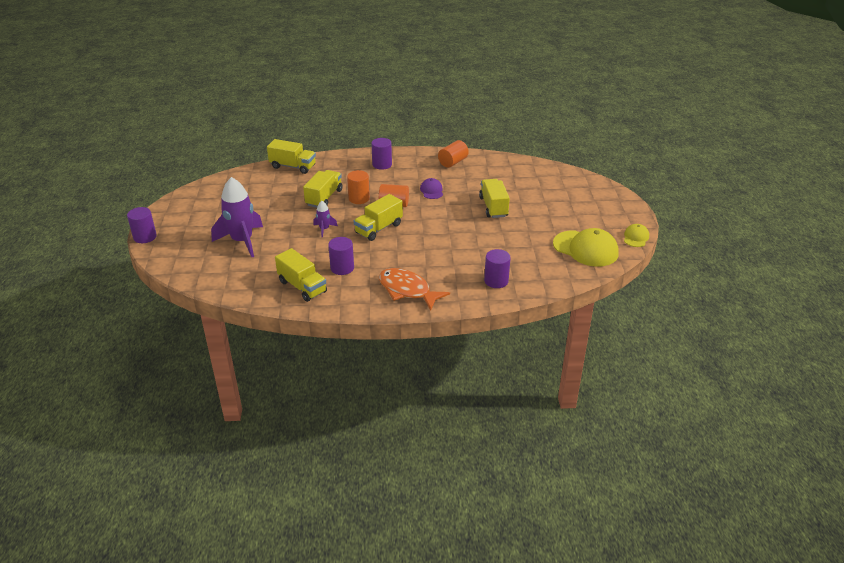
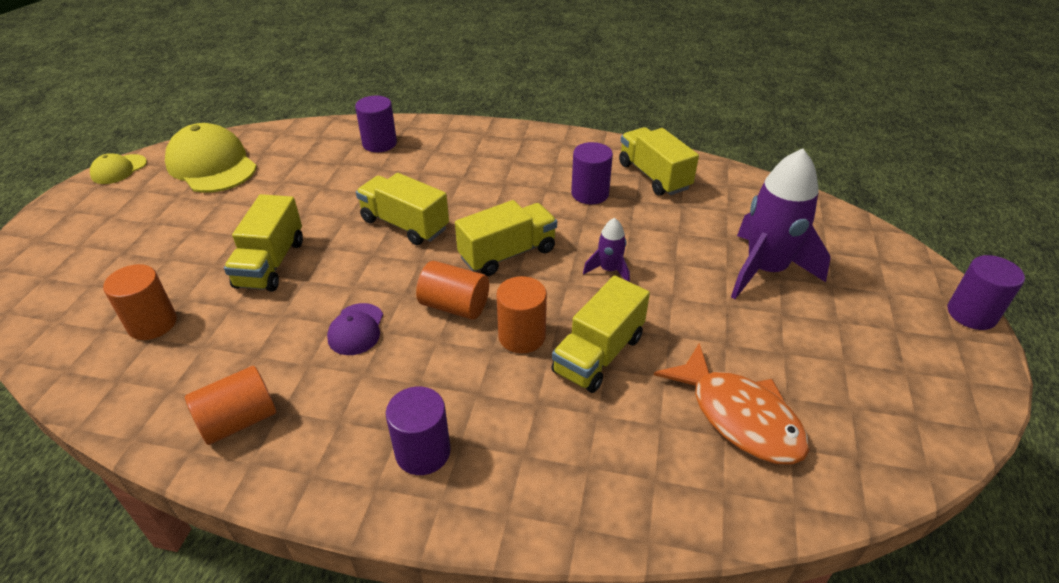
camera: 165 degrees left, 5 degrees up
(293, 166) = (673, 500): yellow truck -> yellow truck (405, 225)
(407, 290) = (506, 150): orange fish -> orange fish (739, 416)
(519, 180) = (152, 324): none -> orange cylinder

